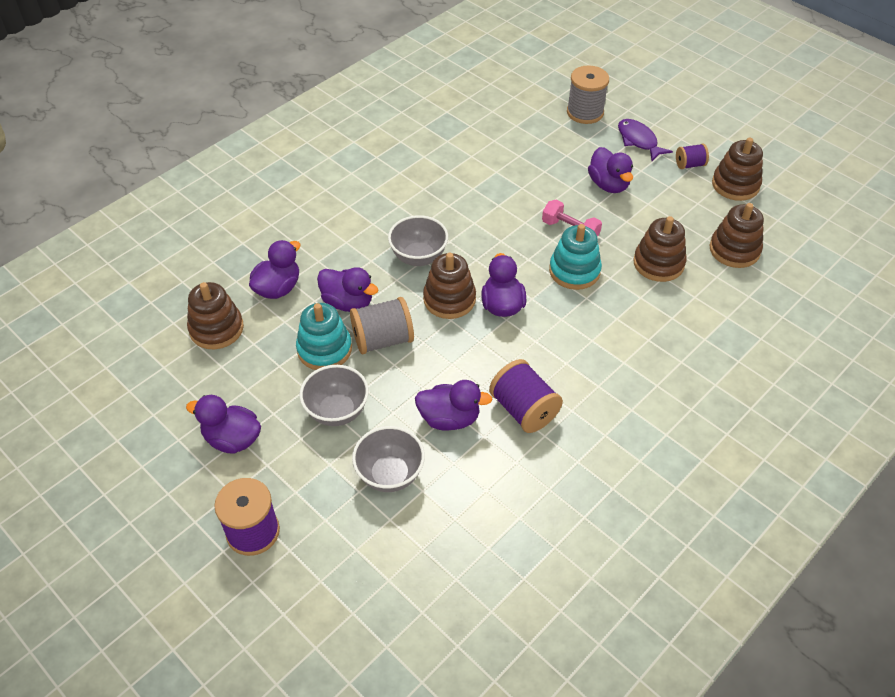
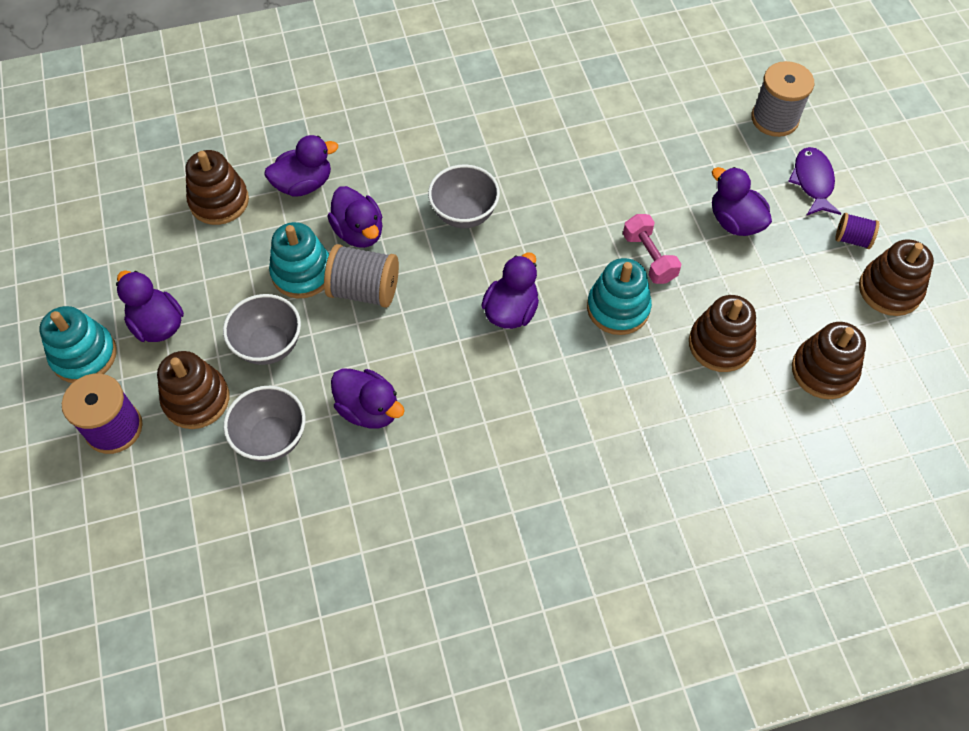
camera: 30 degrees right, 10 degrees up
(184, 491) = (84, 355): none -> turquoise stacking toy
(449, 299) = (462, 277): brown stacking toy -> brown stacking toy (196, 399)
(524, 410) = (449, 439): purple spool -> none
(608, 185) = (734, 222): purple duck -> purple duck turned 135 degrees clockwise

